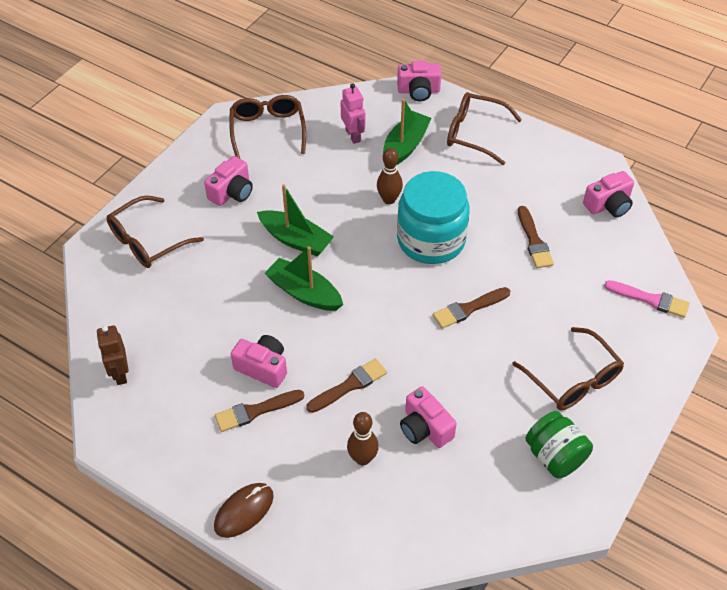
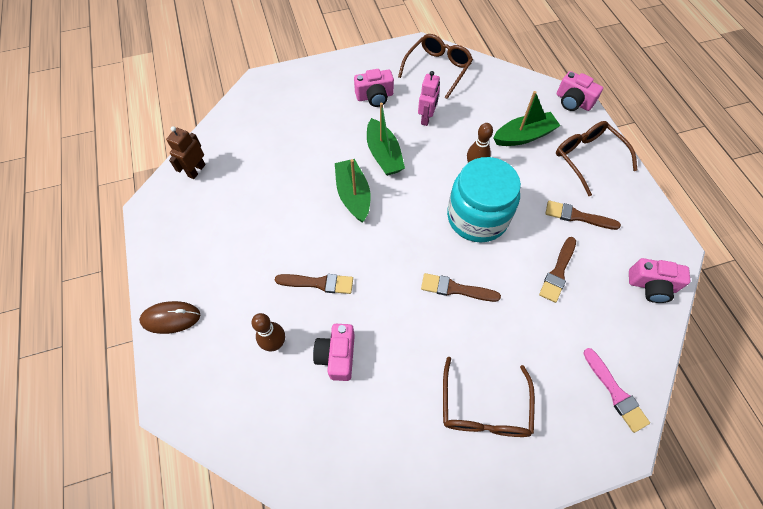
camera: 40 degrees right, 10 degrees up
(147, 241) = (294, 97): brown glasses -> none
(256, 411) = (245, 255): brown brush -> brown brush (577, 216)
(263, 367) = (278, 228): pink camera -> none
(353, 135) = (493, 106): pink robot -> pink robot (426, 118)
(555, 456) = (409, 460): green jar -> none

